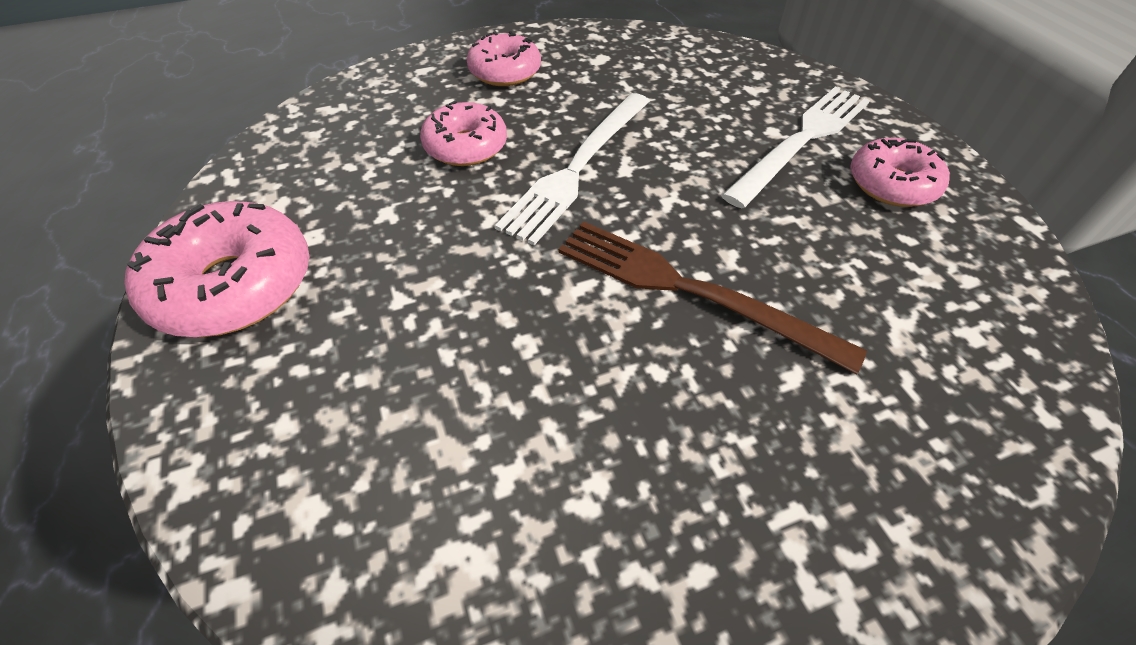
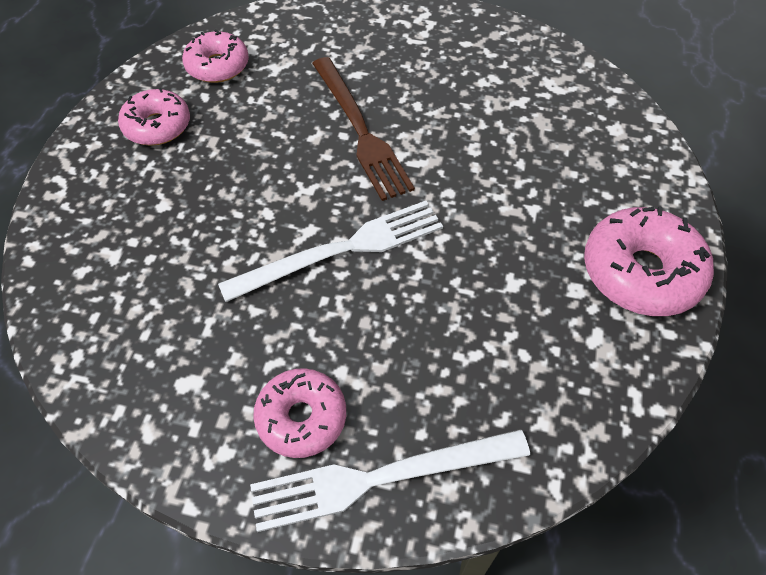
camera: 145 degrees left, 5 degrees up
(466, 146) = (413, 322): pink donut -> pink donut (217, 66)
(802, 140) = (157, 185): white fork -> white fork (380, 478)

